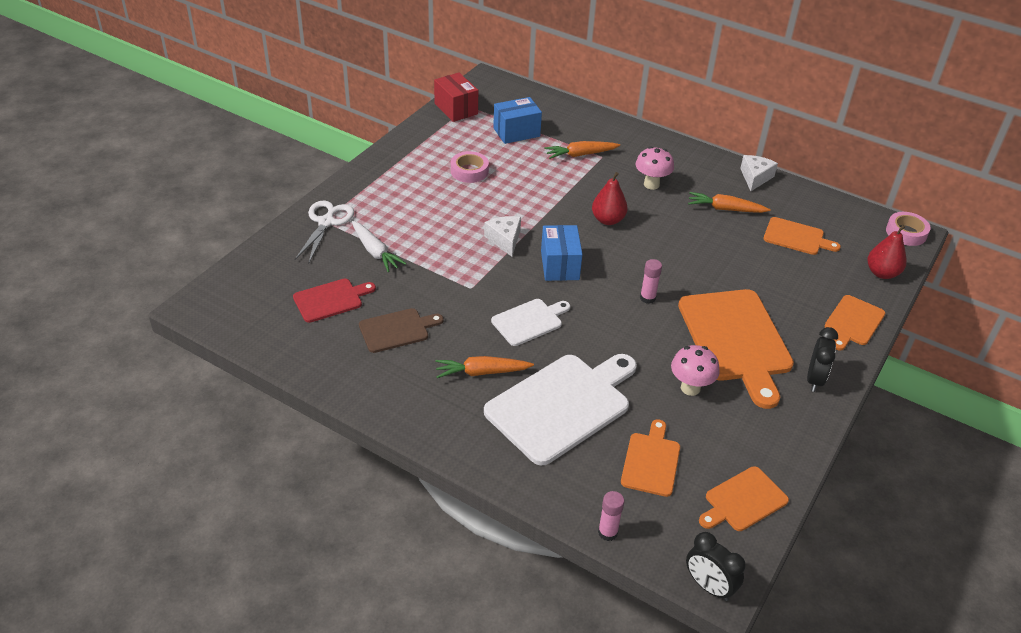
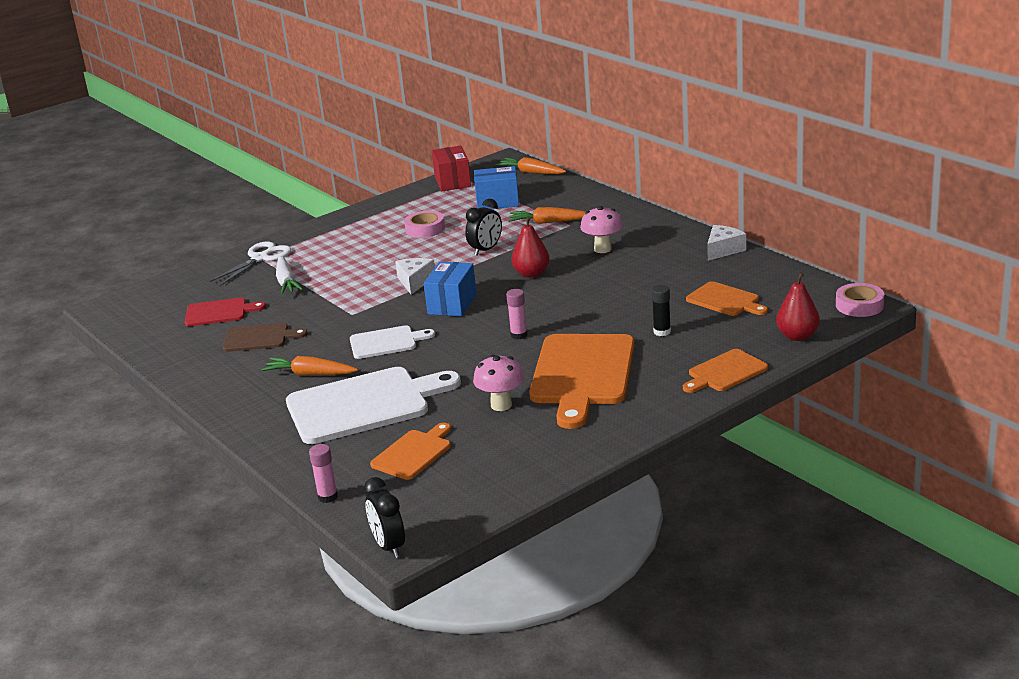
camera: 25 degrees right, 15 degrees down
(725, 209) = (665, 273): orange carrot -> orange carrot (531, 172)
(743, 500) = (479, 492): orange cutting board -> none
(769, 280) = (662, 332): none -> black glue stick
(814, 379) = (639, 412): black clock -> black clock (486, 250)

